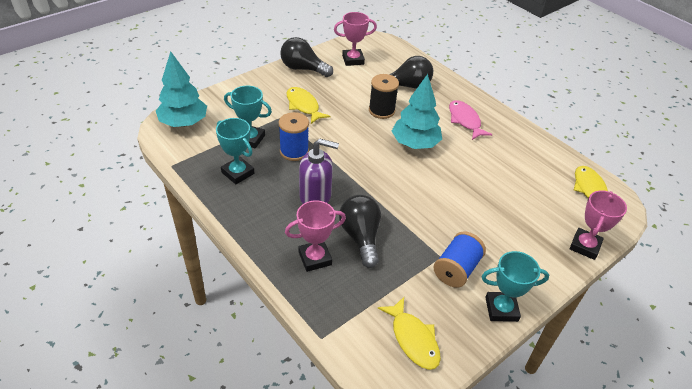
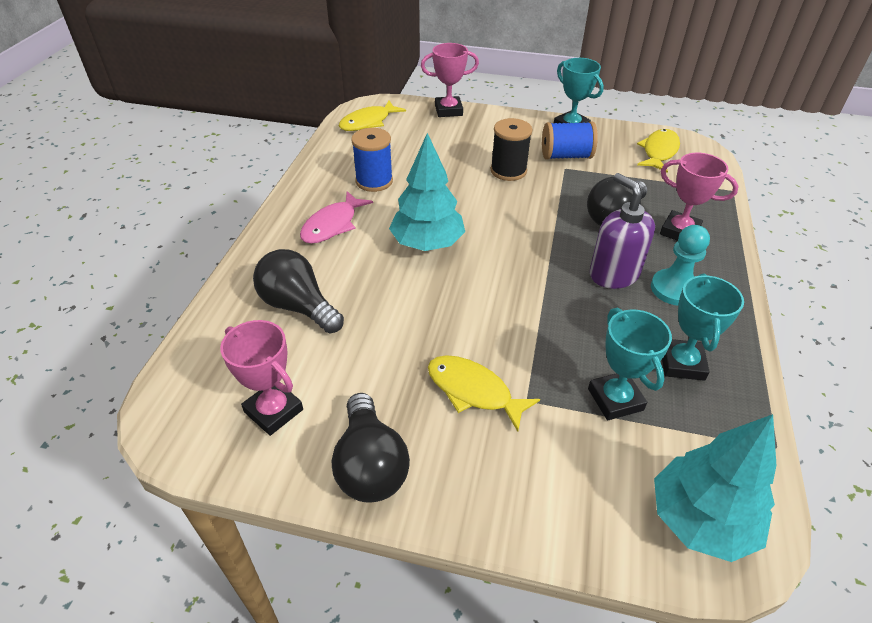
camera: 125 degrees left, 0 degrees up
(278, 211) = (674, 289): none -> turquoise pawn
(294, 151) = (575, 337): blue spool -> blue spool (374, 181)
(303, 106) = (473, 391): yellow fish -> yellow fish turned 105 degrees clockwise
(381, 110) = (390, 302): black spool -> black spool (508, 171)

